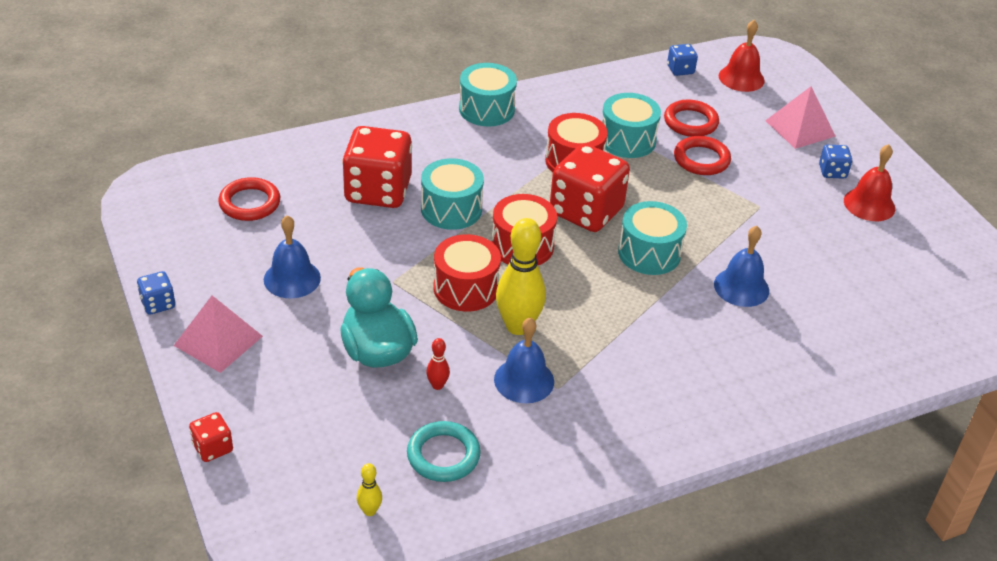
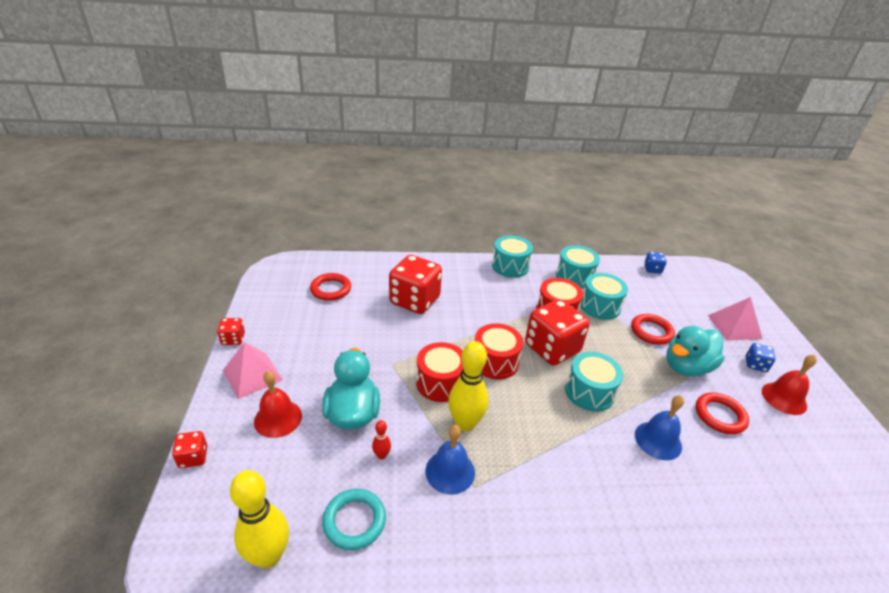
camera: 20 degrees right, 5 degrees down
(158, 304) = (233, 339): blue dice -> red dice
(292, 278) = (326, 344): blue bell -> none
(369, 511) = (269, 556): yellow bowling pin -> yellow bowling pin, size x2.22
(451, 209) = (457, 324): turquoise drum -> turquoise drum (574, 276)
(690, 122) = (650, 304): red ring -> red ring (720, 415)
(741, 78) = (696, 283): red bell -> red bell (278, 418)
(754, 194) = (686, 367): none -> turquoise duck

